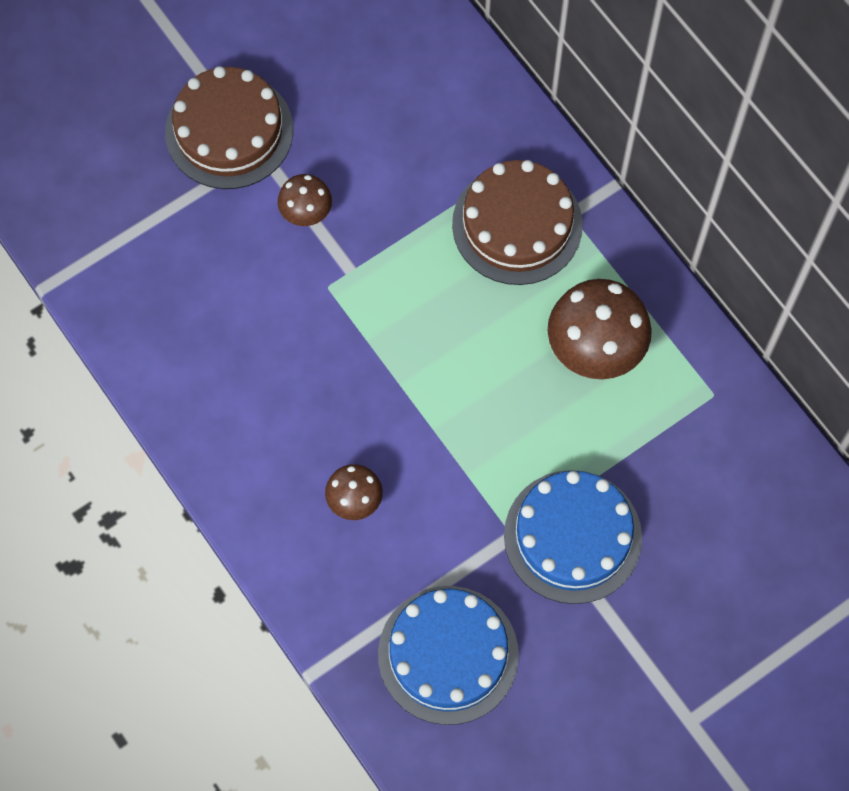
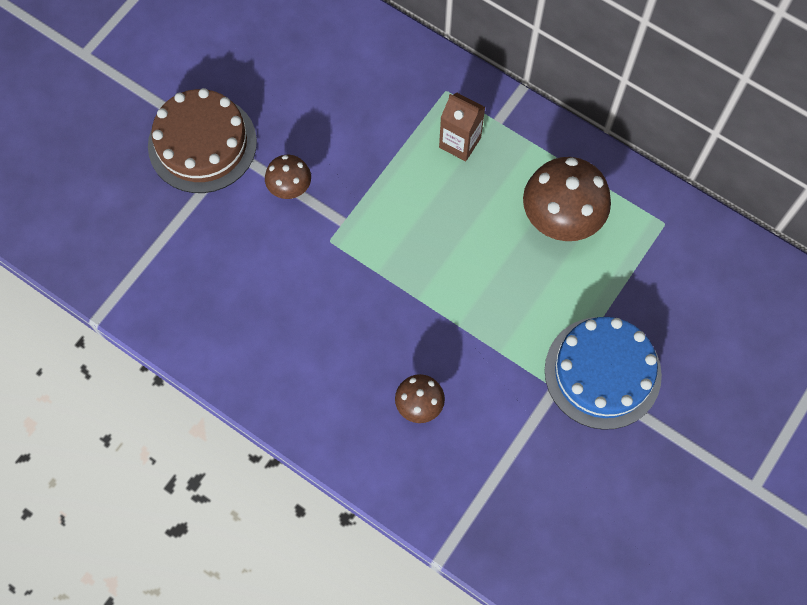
camera: 20 degrees left, 0 degrees up
(448, 654) = (543, 503): blue cake -> none
(517, 224) = (460, 142): brown cake -> brown carton

